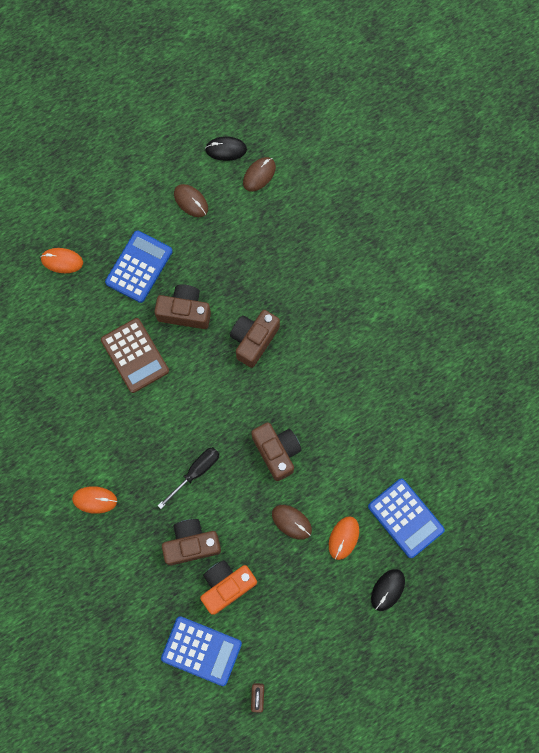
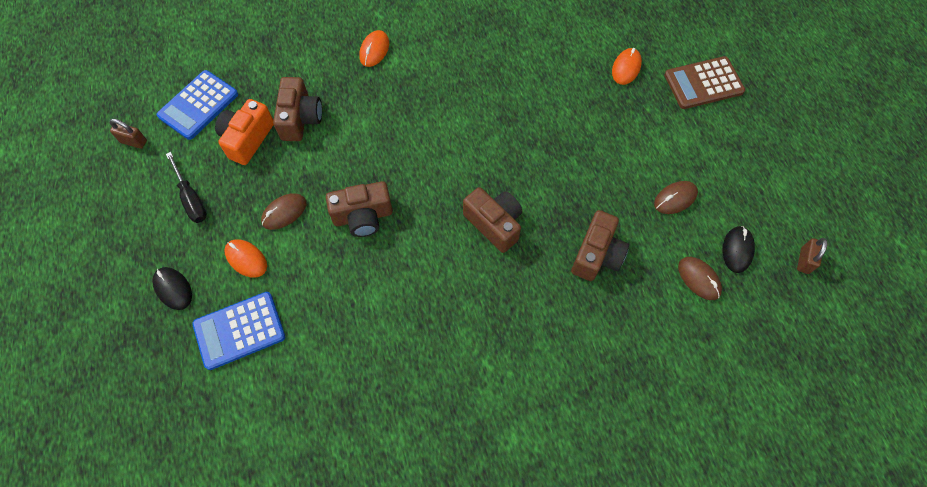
camera: 105 degrees right, 10 degrees down
(135, 355) = (508, 110): brown calculator -> brown calculator (703, 83)
(139, 267) = (605, 133): blue calculator -> none
(185, 312) = (544, 164): brown camera -> brown camera (597, 255)
(196, 472) = (369, 137): black screwdriver -> black screwdriver (191, 198)
(222, 101) = (804, 261): none -> brown padlock
(226, 586) = (247, 139): orange camera -> orange camera turned 135 degrees counterclockwise

